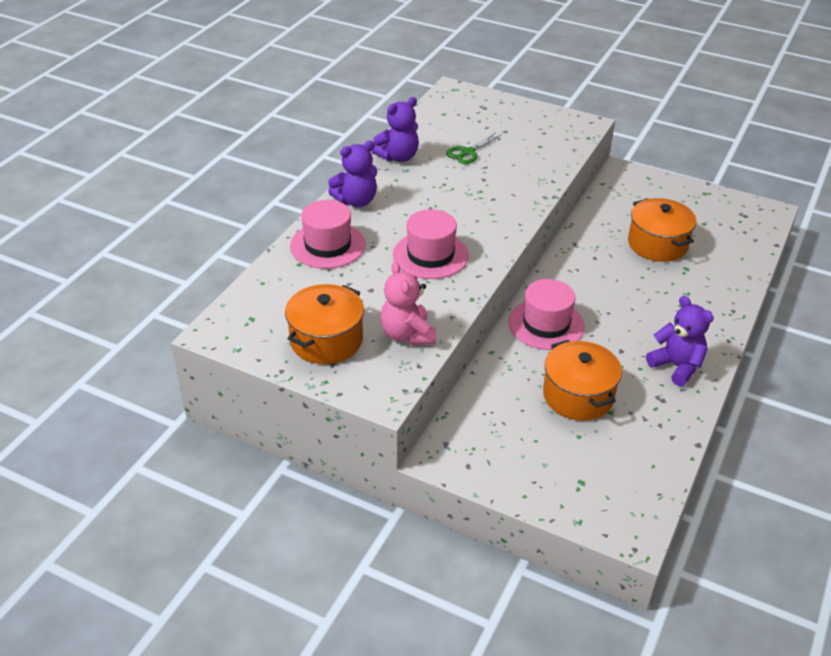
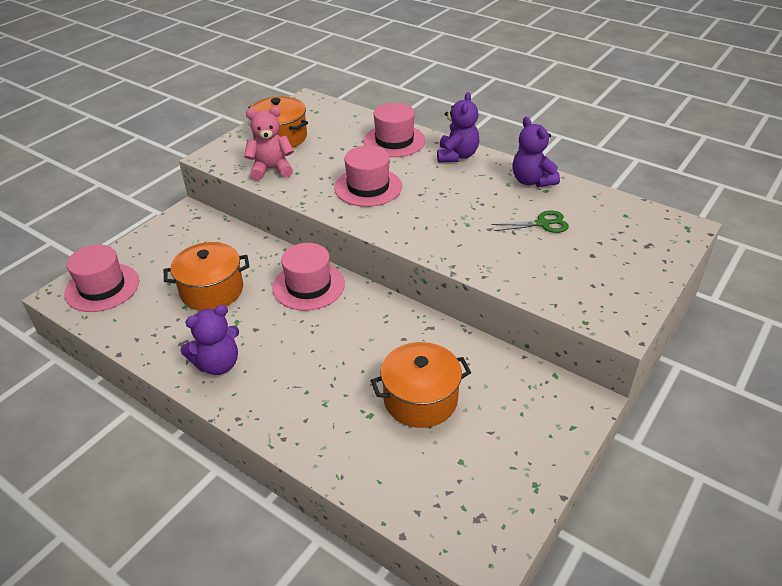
camera: 100 degrees right, 0 degrees up
(356, 201) = (457, 156): purple teddy bear -> purple teddy bear turned 150 degrees counterclockwise
(468, 152) = (542, 224): green scissors -> green scissors turned 120 degrees clockwise
(607, 496) = (102, 287): none -> pink hat

